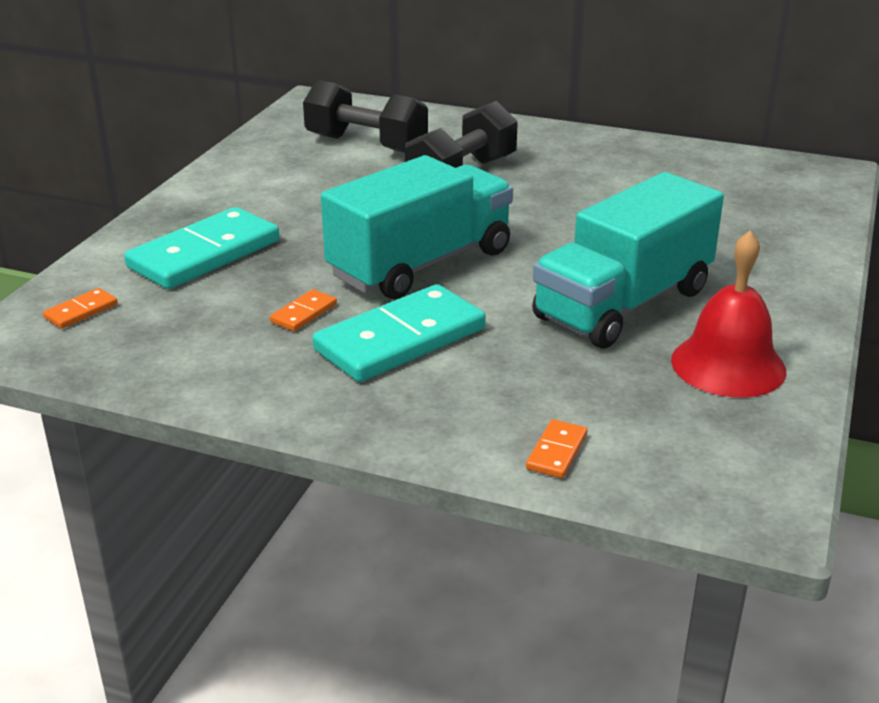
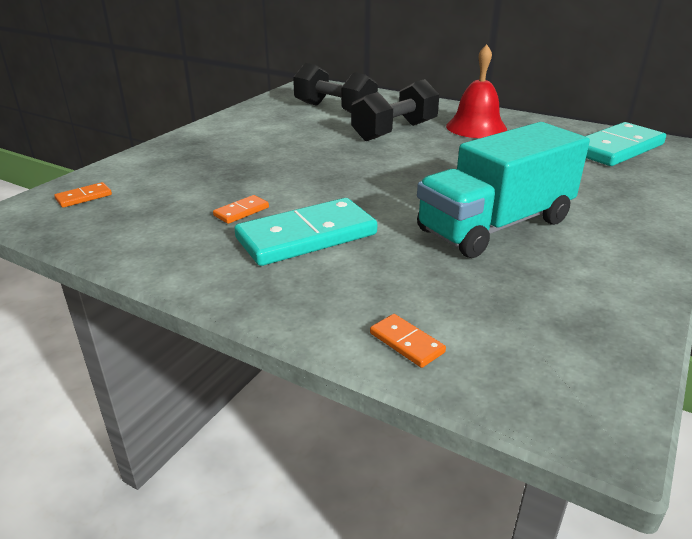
camera: 10 degrees right, 0 degrees up
(204, 254) = (191, 167): turquoise domino -> turquoise domino (616, 148)
(420, 264) = (343, 185): turquoise truck -> none
(557, 452) = (406, 343): orange domino -> orange domino turned 75 degrees counterclockwise
(728, 365) = (578, 282): red bell -> red bell (476, 127)

